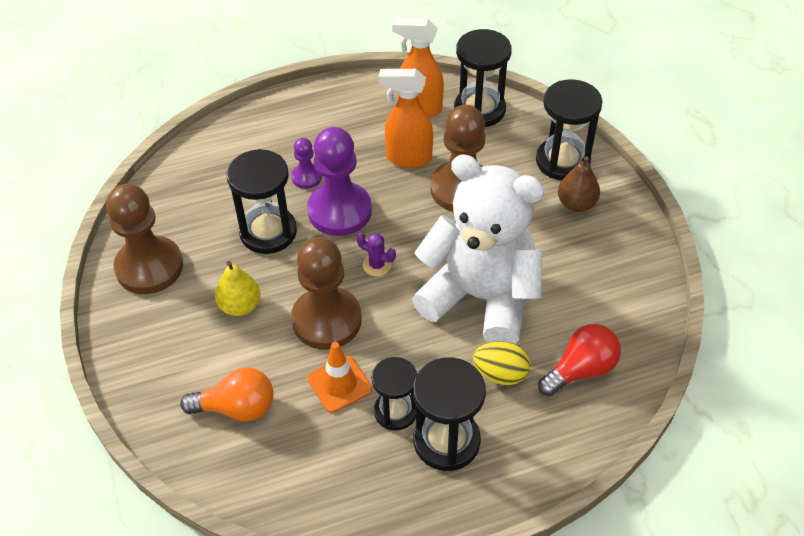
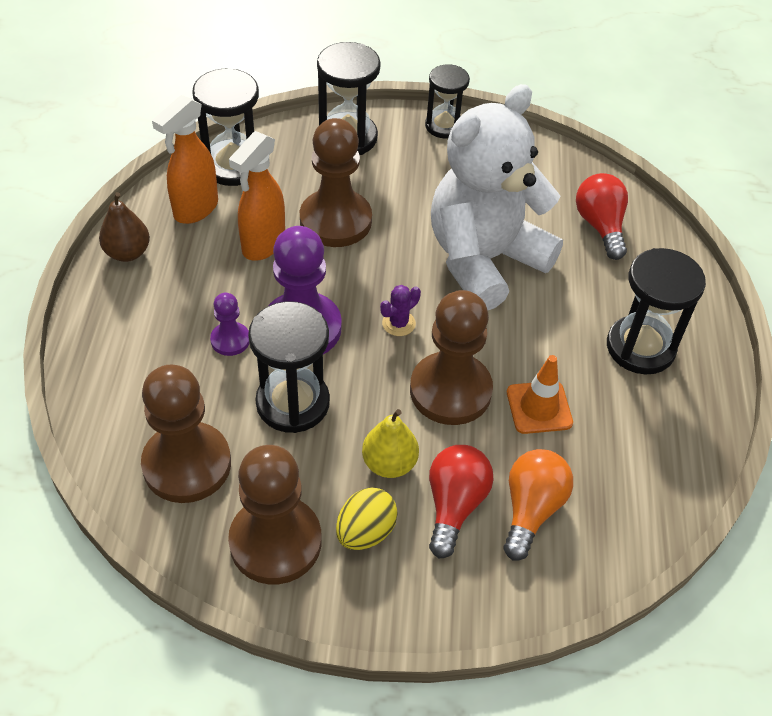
camera: 70 degrees left, 0 degrees up
(191, 198) = (187, 464): none -> brown pawn
(220, 357) = (454, 505): none -> red light bulb
(395, 411) = (591, 374): black hourglass -> black hourglass (444, 126)
(500, 374) = (581, 281): yellow egg -> yellow egg (365, 532)
(576, 204) = (408, 151): brown pear -> brown pear (127, 253)

